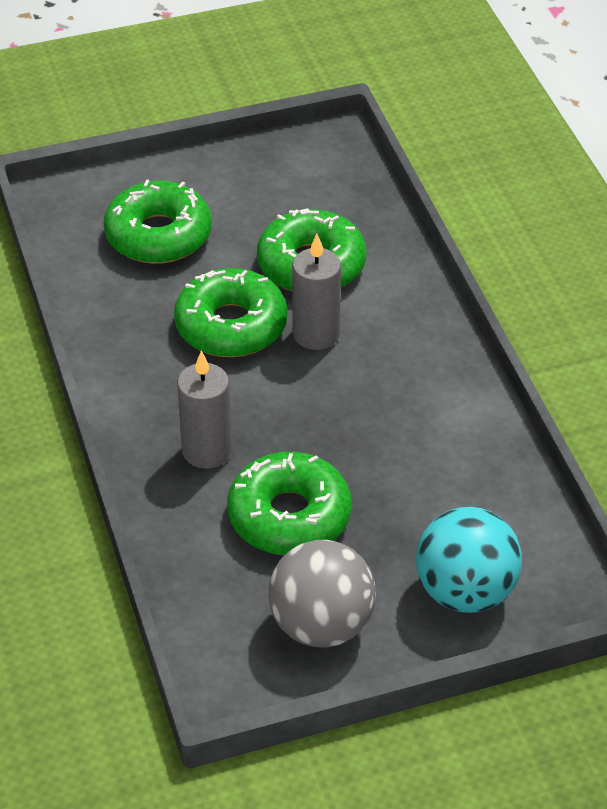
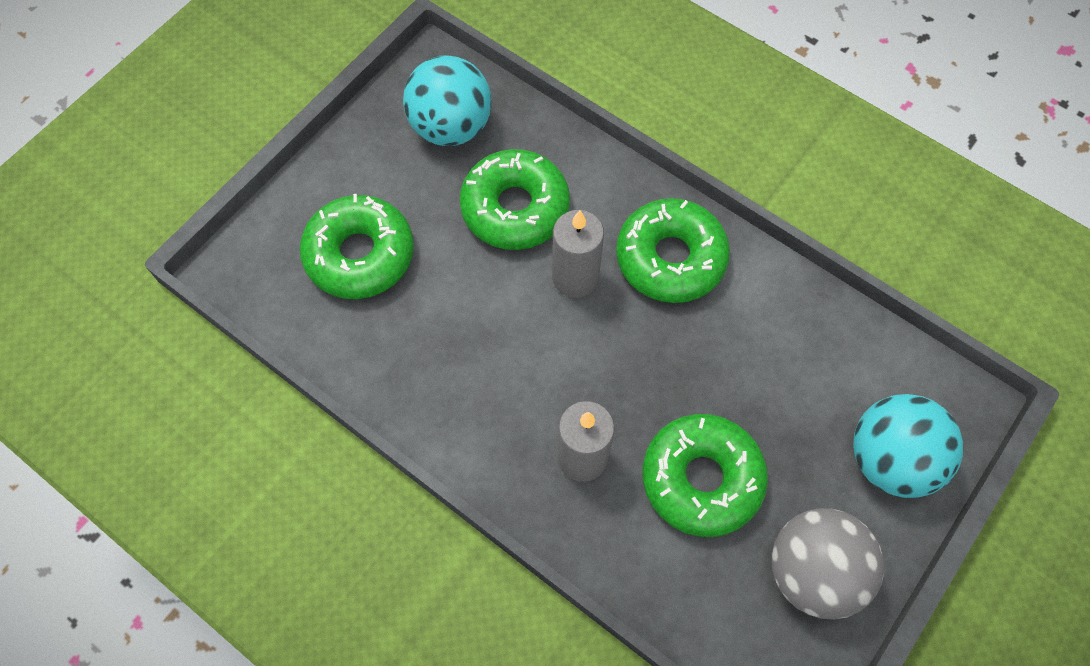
camera: 35 degrees left, 20 degrees up
(231, 326) = (499, 313): green donut -> green donut (670, 258)
(311, 187) = (451, 126): none -> turquoise ball

